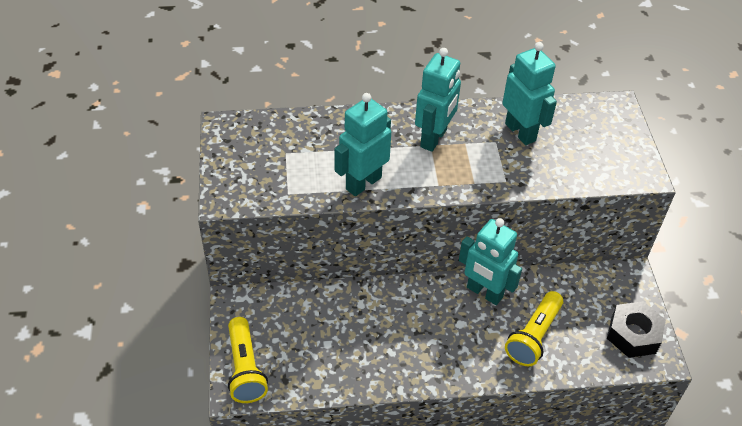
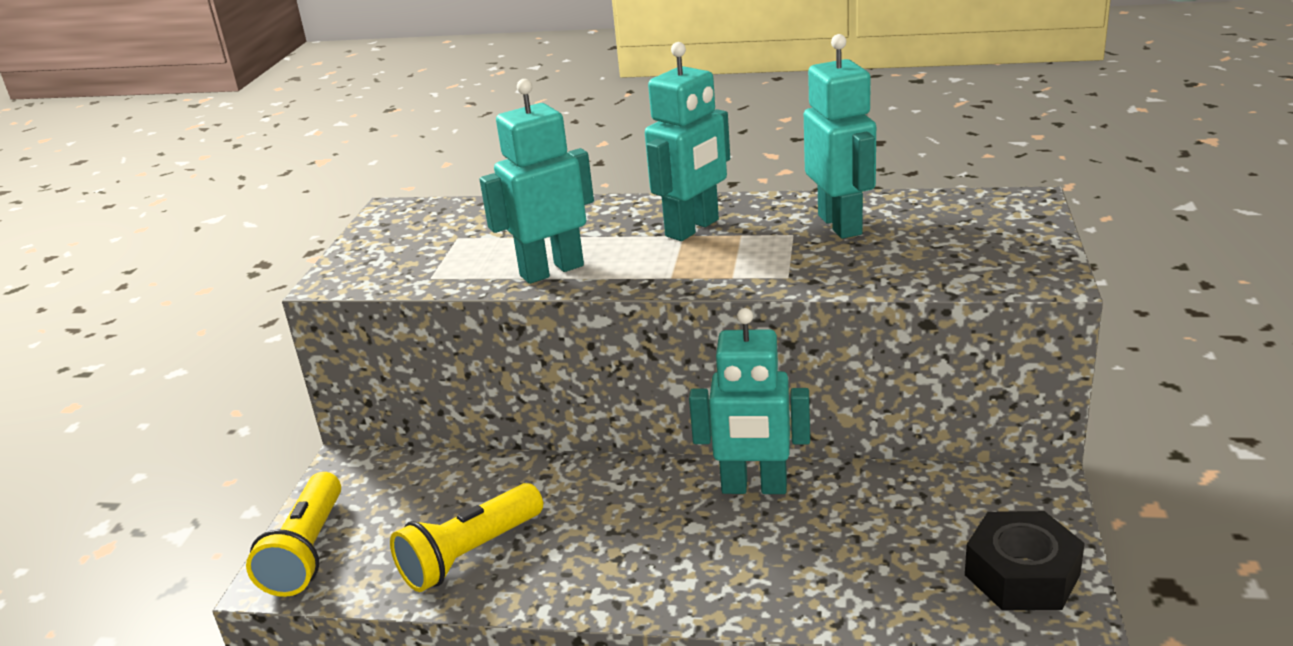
camera: 20 degrees right, 20 degrees down
(484, 292) = (754, 487): turquoise robot -> turquoise robot turned 45 degrees counterclockwise
(534, 336) = (821, 558): yellow flashlight -> yellow flashlight (470, 554)

